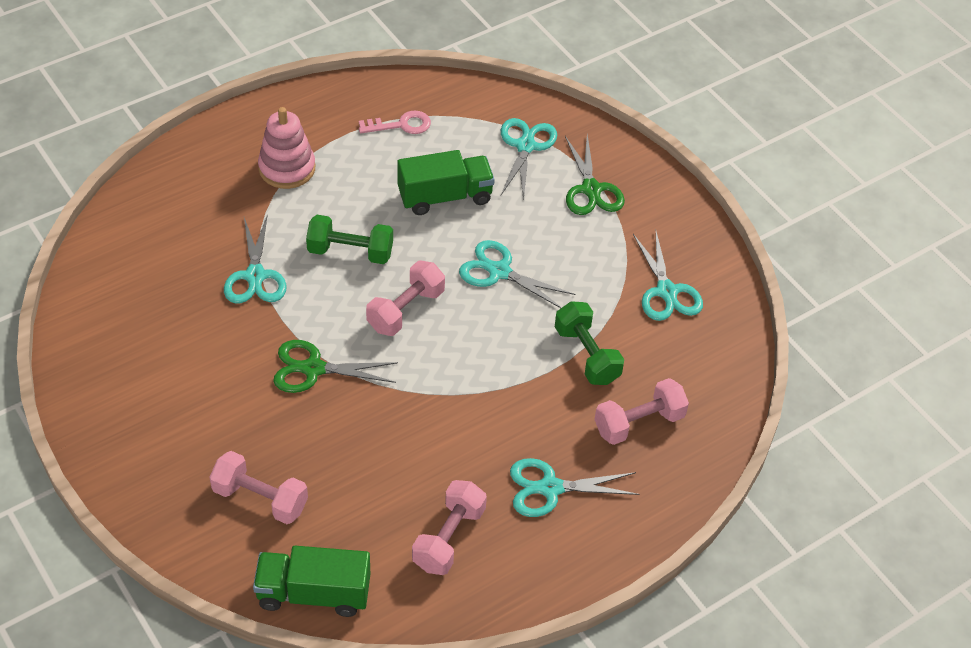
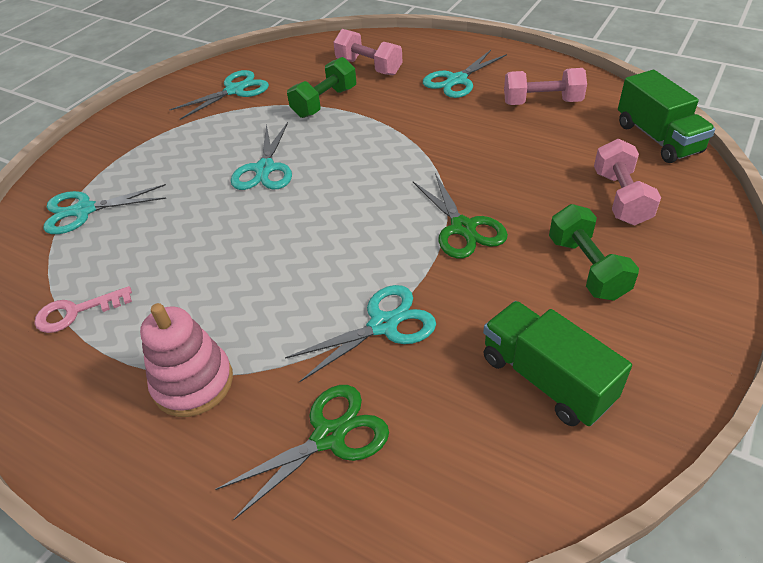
camera: 110 degrees left, 5 degrees down
(350, 252) = (299, 268): green dumbbell -> green dumbbell (587, 268)
(401, 125) = (76, 312): pink key -> pink key turned 75 degrees counterclockwise
(406, 310) = (348, 202): pink dumbbell -> none
(445, 197) = (183, 235): green truck -> green truck (546, 379)
(550, 488) = (457, 80): turquoise scissors -> turquoise scissors turned 75 degrees clockwise
(591, 189) = (132, 155): green scissors -> green scissors (329, 436)

